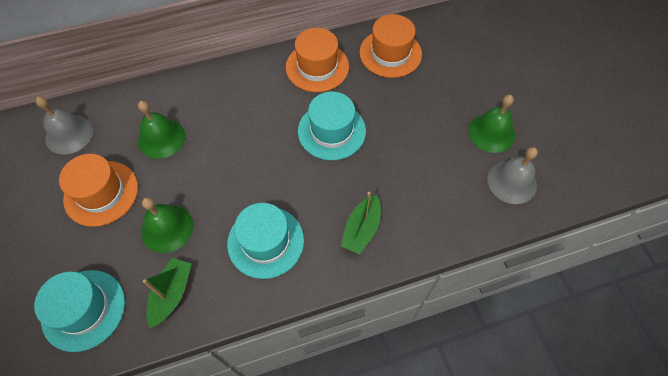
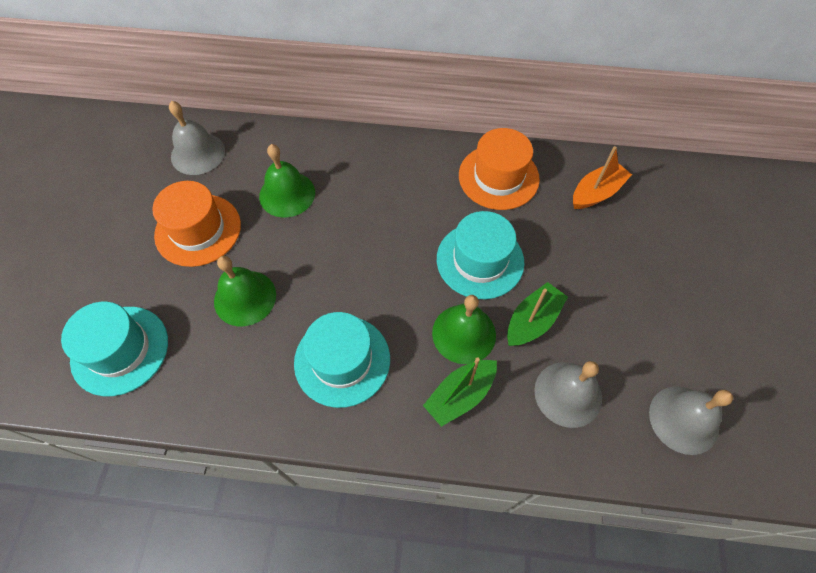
camera: 25 degrees right, 0 degrees up
(172, 294) = (214, 375): green boat -> green boat (532, 321)
(390, 53) = (596, 193): orange hat -> orange boat
(432, 197) = (568, 394): none -> grey bell
(491, 132) = (685, 343): green bell -> green bell (464, 333)

